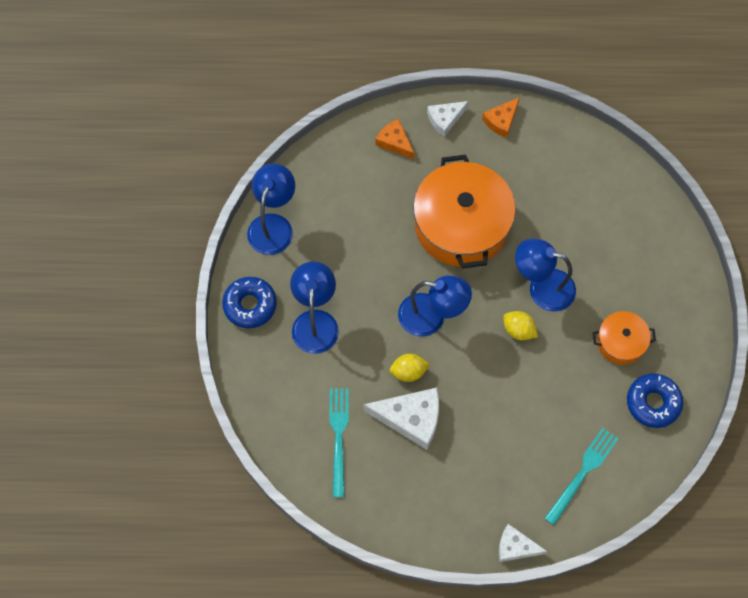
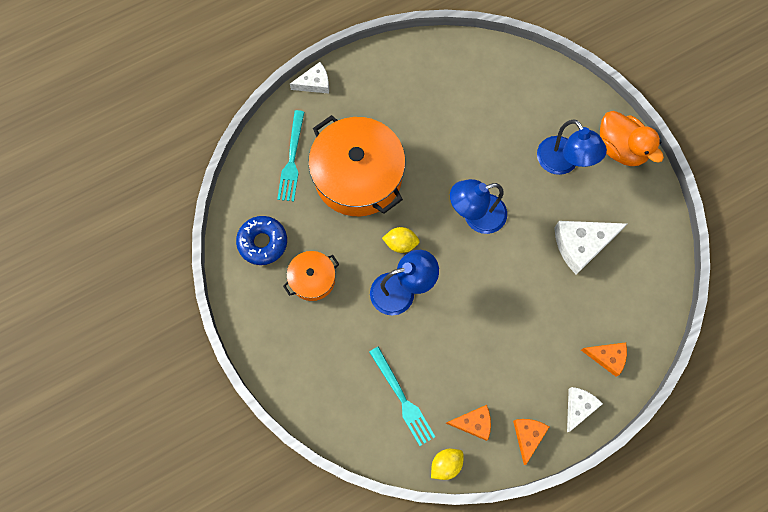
camera: 150 degrees right, 5 degrees up
(250, 305) = (621, 148): blue donut -> orange duck
(273, 225) = (652, 222): blue lamp -> none
(339, 437) = (487, 90): turquoise fork -> turquoise fork (402, 399)
(408, 372) = (466, 164): yellow lemon -> yellow lemon (446, 464)
(411, 418) = (443, 130): white cheese -> white cheese (581, 245)
(461, 225) = (501, 310): orange pot -> orange pot (358, 176)
(541, 152) = (473, 423): none -> orange cheese

